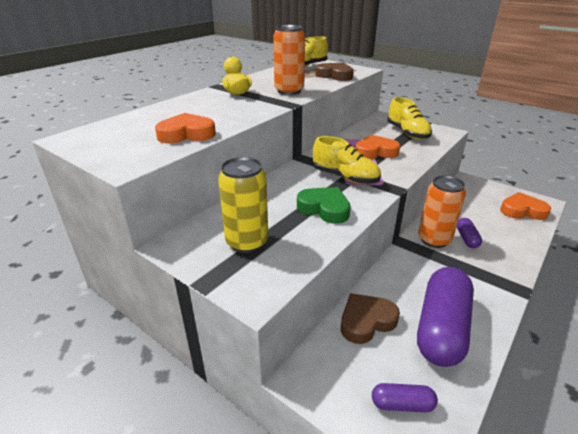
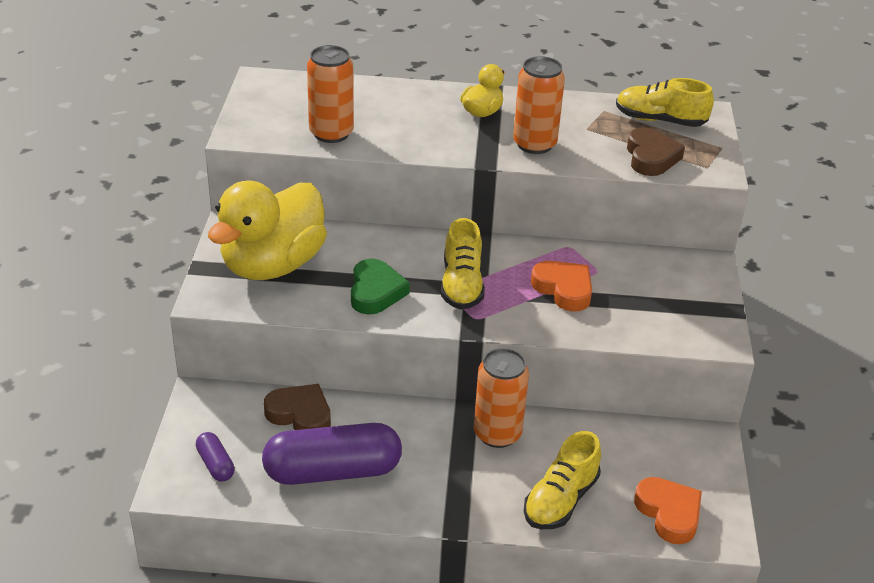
camera: 55 degrees right, 5 degrees up
(186, 134) = (331, 133): orange heart -> orange can
(247, 242) = (272, 265): yellow can -> yellow duck
(407, 133) = (666, 302): yellow shoe -> yellow shoe (560, 500)
(466, 238) = (528, 464): purple capsule -> none

